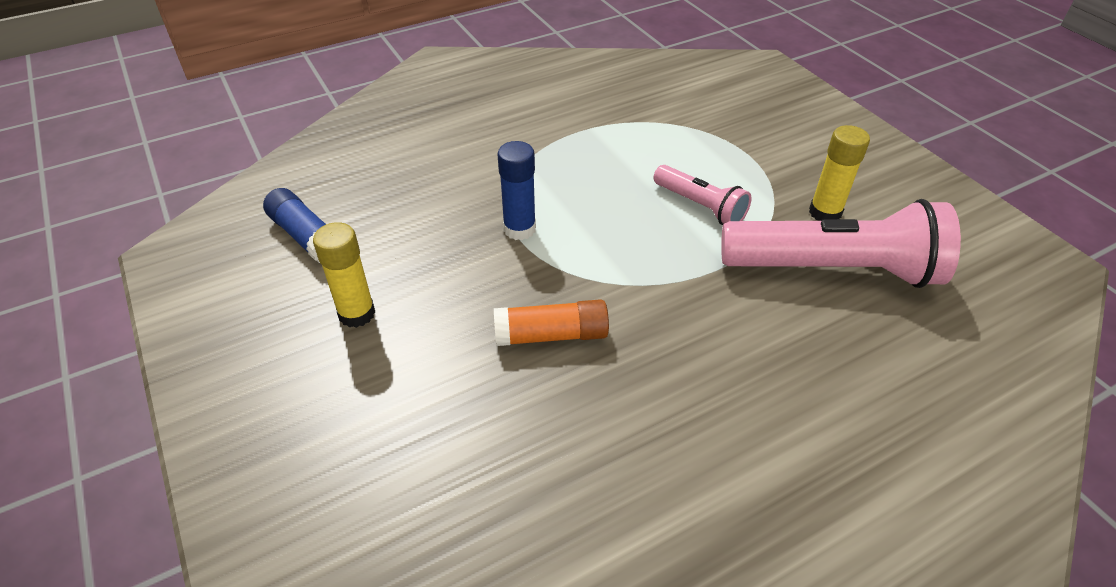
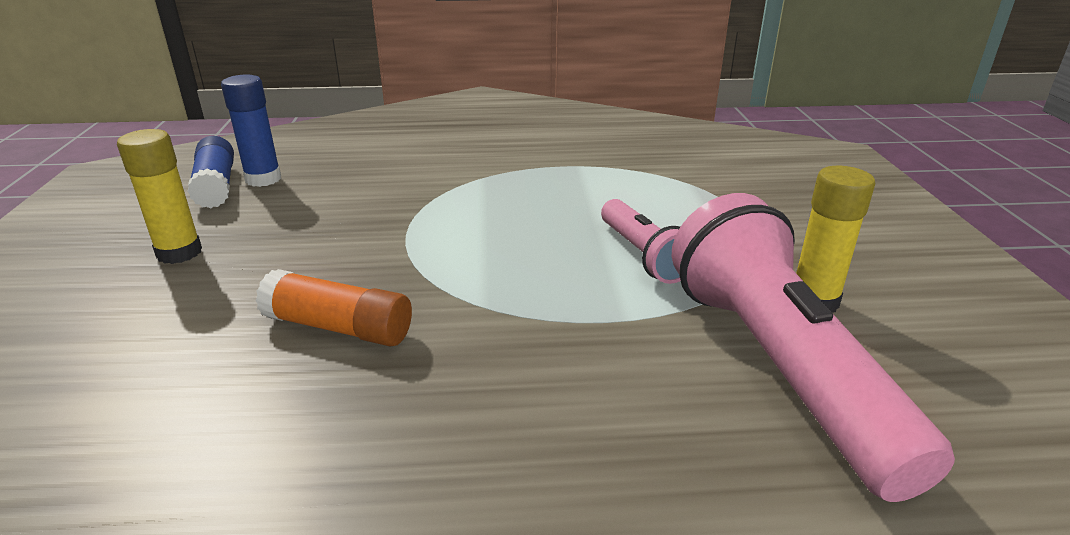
camera: 25 degrees right, 15 degrees down
(519, 229) = (414, 226): blue glue stick -> blue glue stick (263, 179)
(834, 270) = (779, 367): pink flashlight -> pink flashlight turned 135 degrees counterclockwise

